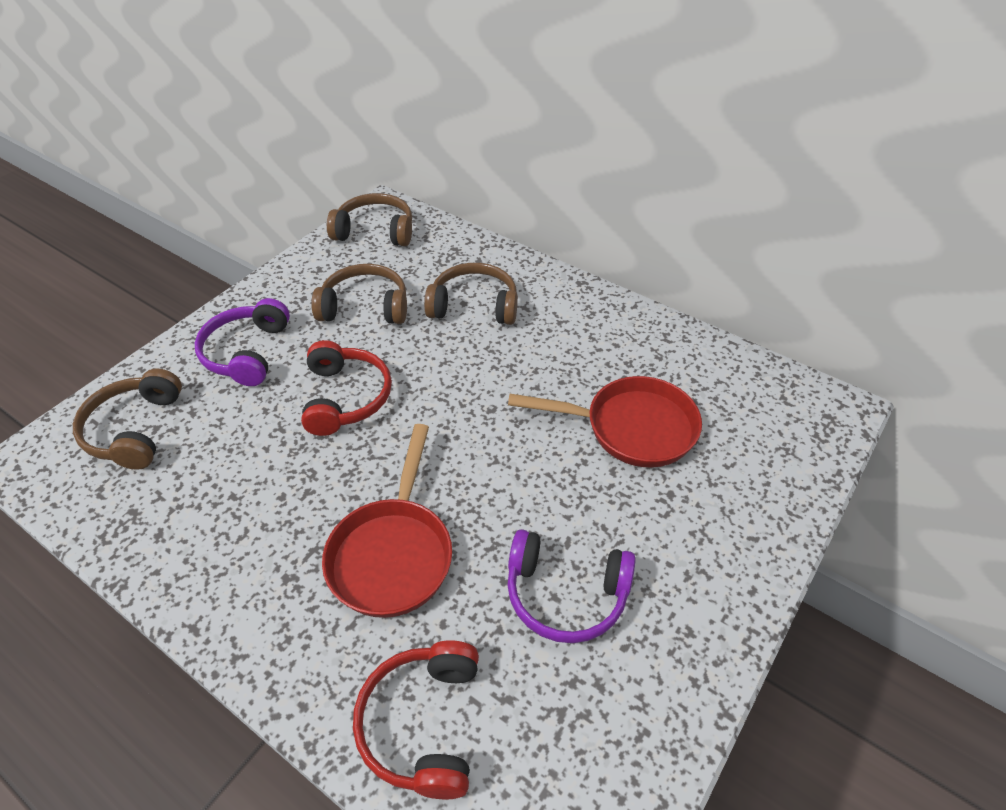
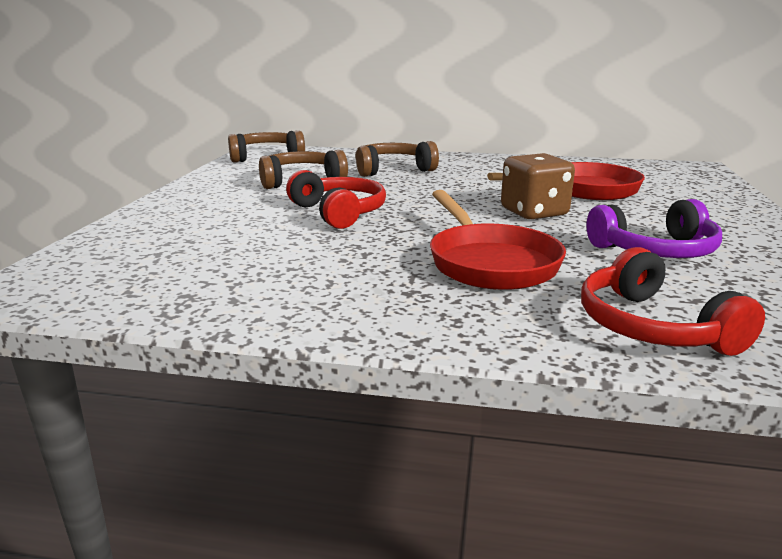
camera: 25 degrees left, 25 degrees down
(134, 429) = (133, 257): brown headphones -> none
(247, 352) = (213, 210): purple headphones -> none
(526, 464) = (534, 212): none -> brown dice

